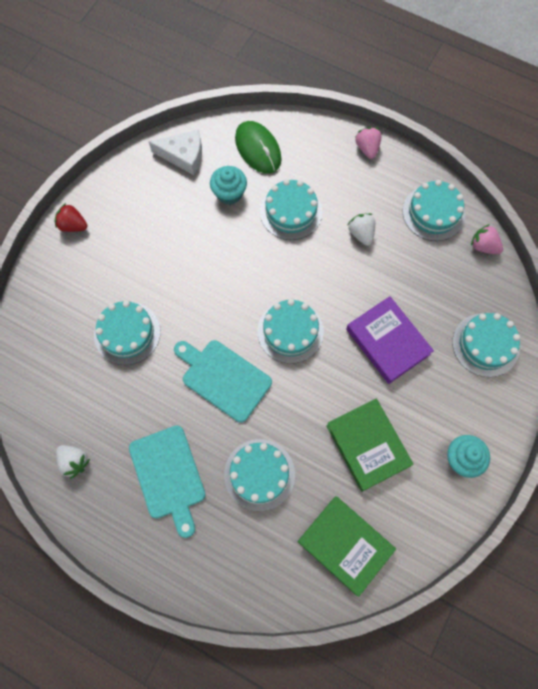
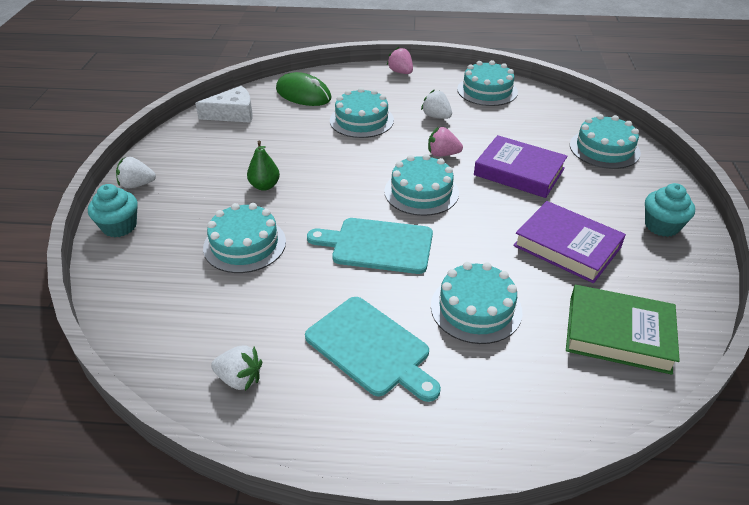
camera: 25 degrees left, 30 degrees down
(73, 225) = (137, 185): red strawberry -> white strawberry
(169, 269) = (264, 186): none -> green pear
(229, 193) = (294, 124): turquoise cupcake -> turquoise cupcake (119, 226)
(367, 445) = (567, 246): green book -> purple book
(483, 246) = (545, 97): pink strawberry -> pink strawberry (442, 154)

